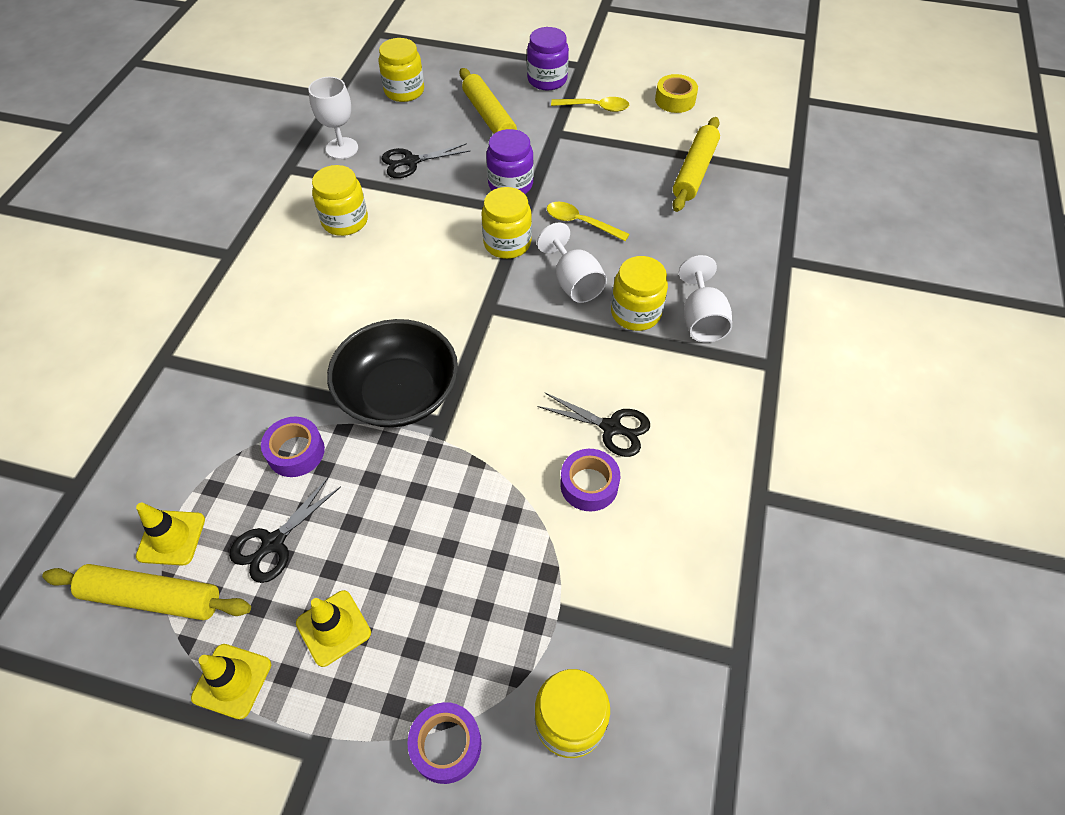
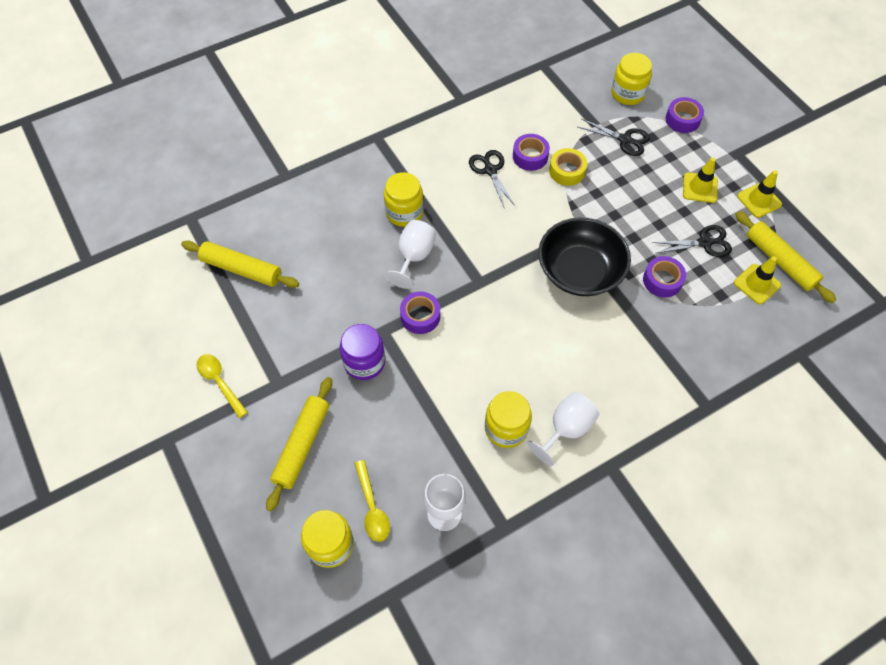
camera: 135 degrees left, 5 degrees up
(411, 162) = (407, 448): black scissors -> black scissors (625, 140)
(507, 243) = (420, 316): yellow jar -> purple tape
(547, 80) = (211, 447): purple jar -> none
(581, 223) = (359, 293): yellow spoon -> yellow spoon (372, 507)
(675, 100) = (160, 338): yellow tape -> yellow tape (567, 171)
(694, 171) = (241, 269): yellow rolling pin -> yellow rolling pin turned 45 degrees clockwise
(701, 319) = (376, 182): white goblet -> white goblet (566, 429)

